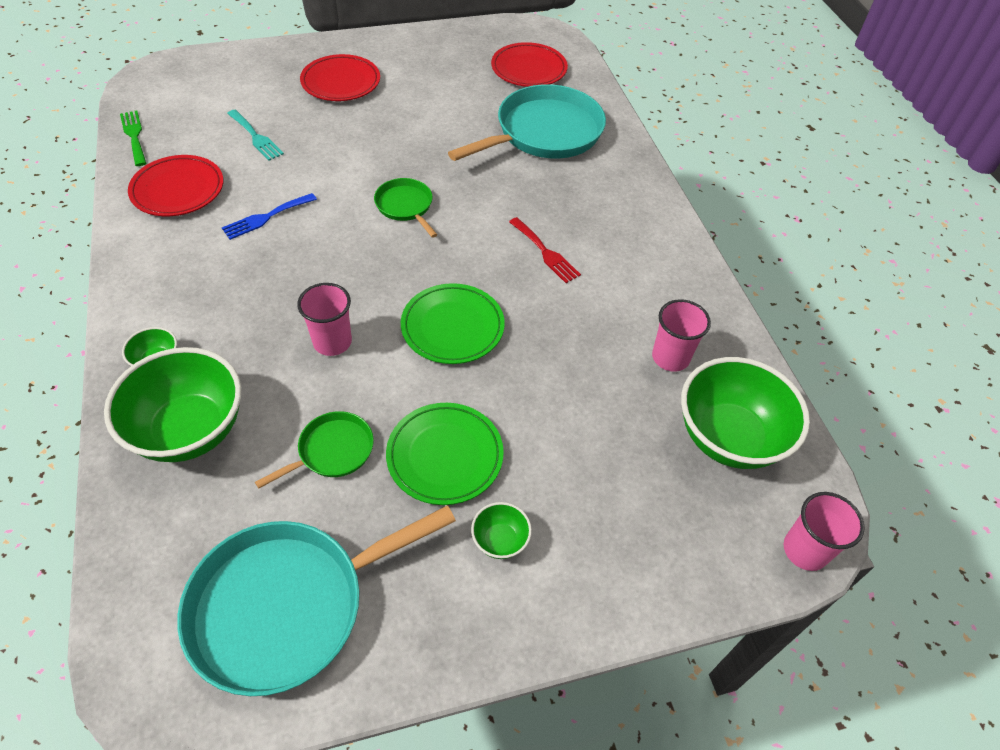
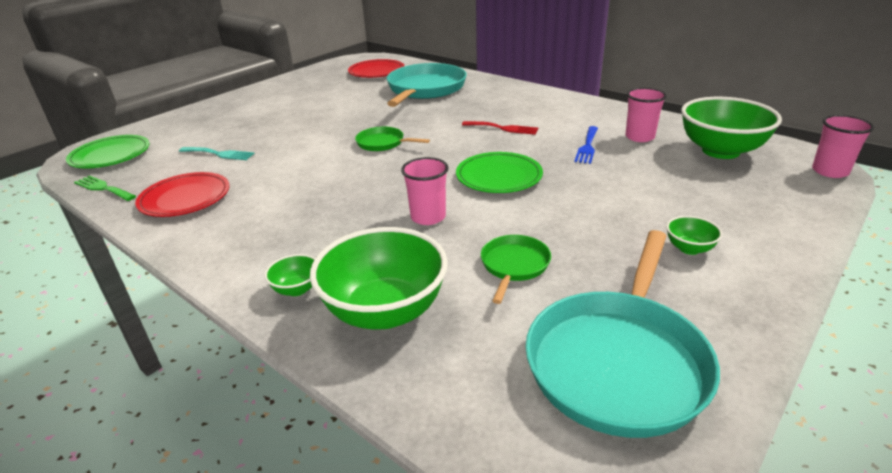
camera: 30 degrees left, 20 degrees down
(266, 217) = (284, 184): blue fork -> blue fork (587, 147)
(341, 82) = (253, 113): red plate -> none
(445, 456) = (591, 230): green plate -> green plate (110, 156)

